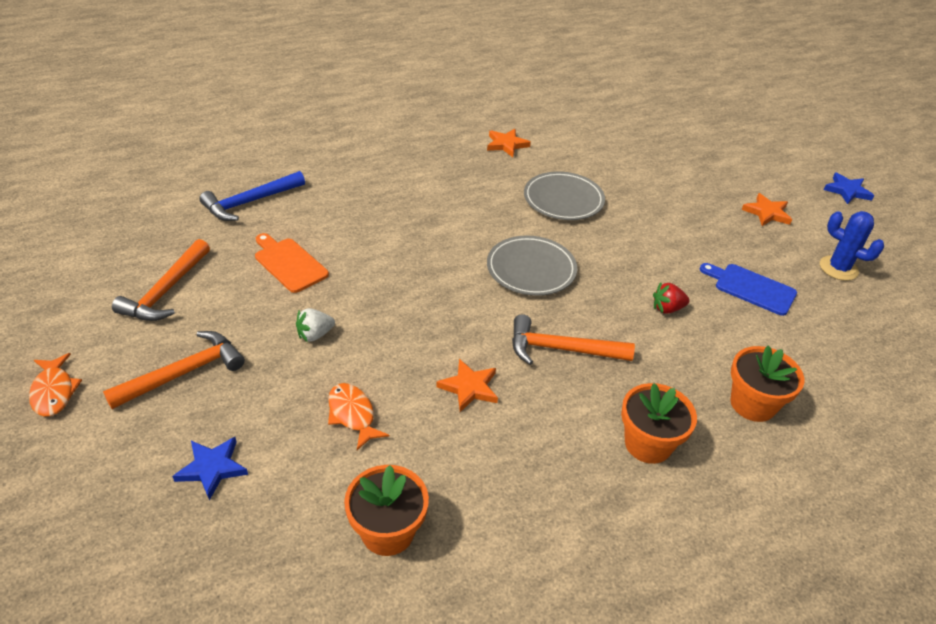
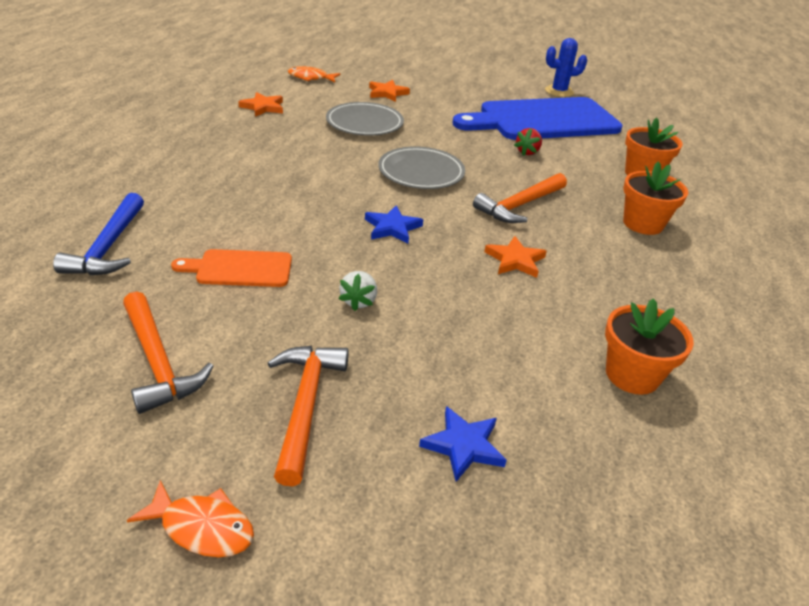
camera: 50 degrees left, 5 degrees down
(352, 415) = (483, 329): orange fish -> orange fish (310, 78)
(751, 288) = (543, 120): blue cutting board -> blue cutting board, size x2.18
(767, 213) = (482, 80): orange star -> orange star (387, 93)
(847, 191) = (497, 53): blue star -> blue star (392, 227)

